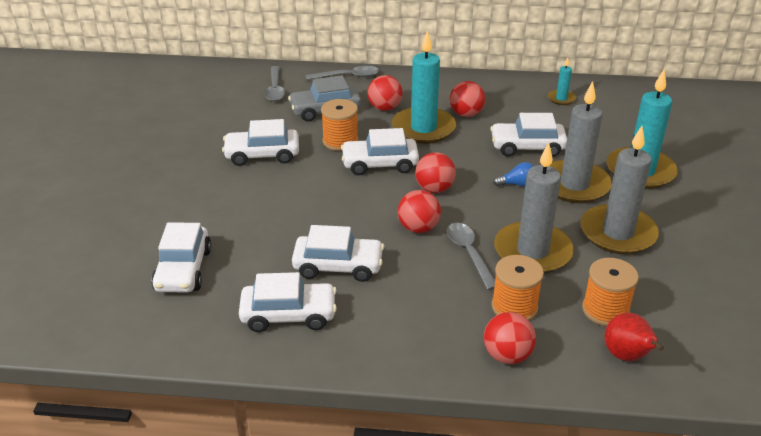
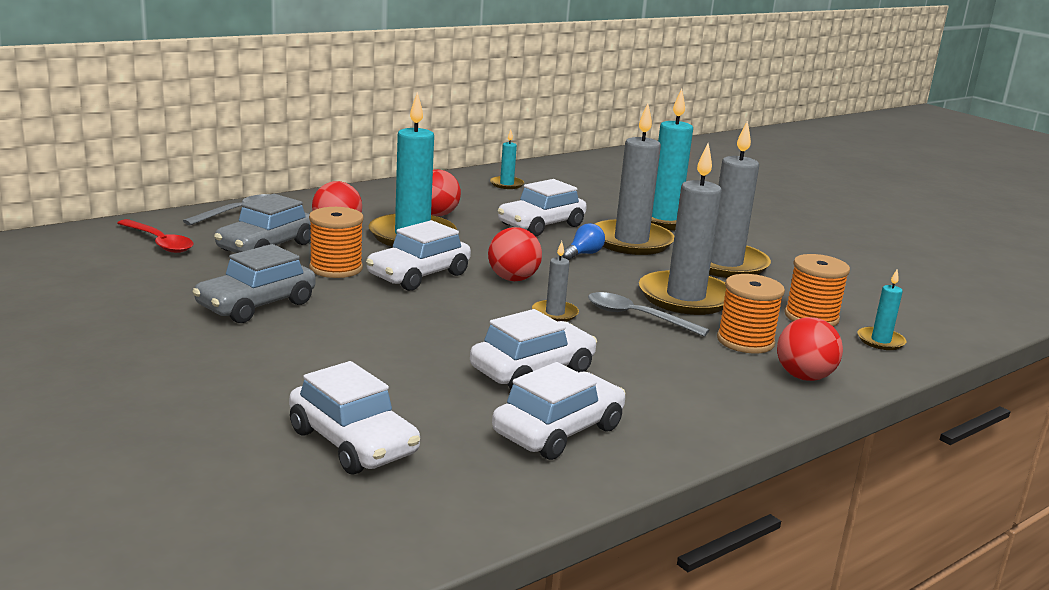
camera: 45 degrees left, 15 degrees down
(262, 155) = (256, 305): white car -> grey car
(275, 89) = (159, 243): grey spoon -> red spoon
(418, 228) = (555, 313): red ball -> grey candle
(627, 356) = (880, 341): red pear -> turquoise candle

